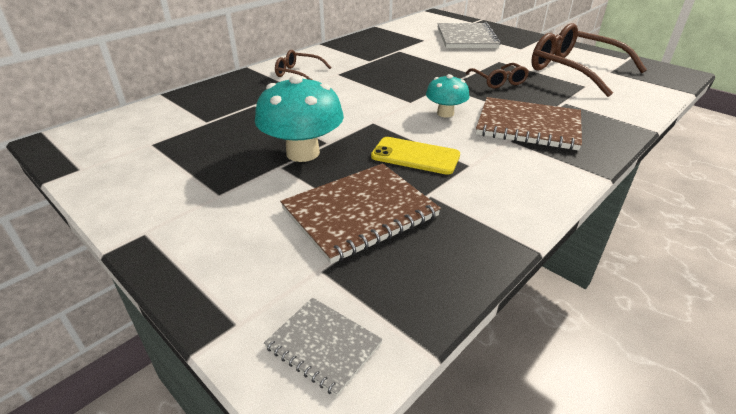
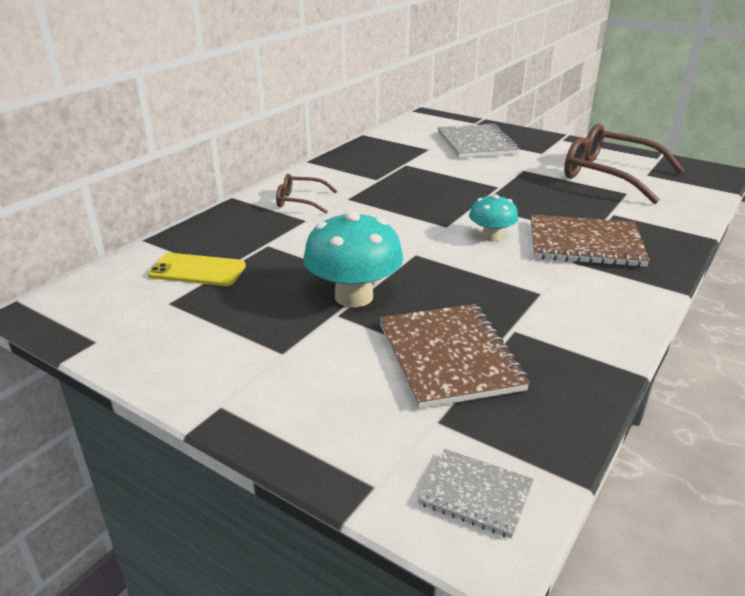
camera: 10 degrees left, 5 degrees down
(360, 213) = (449, 357): brown notebook -> brown notebook turned 60 degrees counterclockwise
(415, 156) = (480, 288): yellow phone -> yellow phone (197, 270)
(498, 81) = (533, 194): brown glasses -> none

